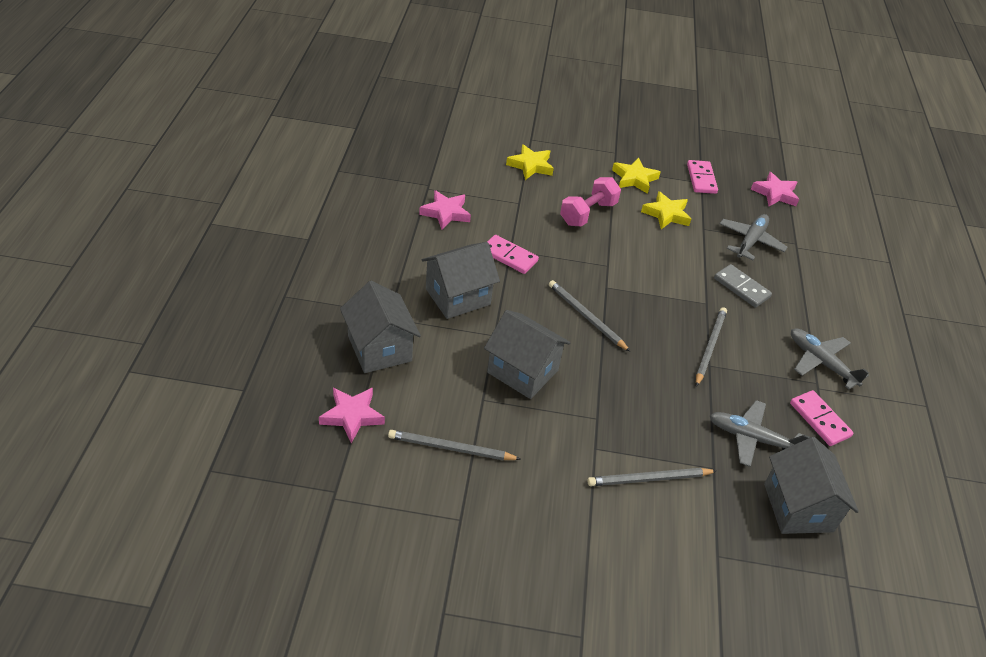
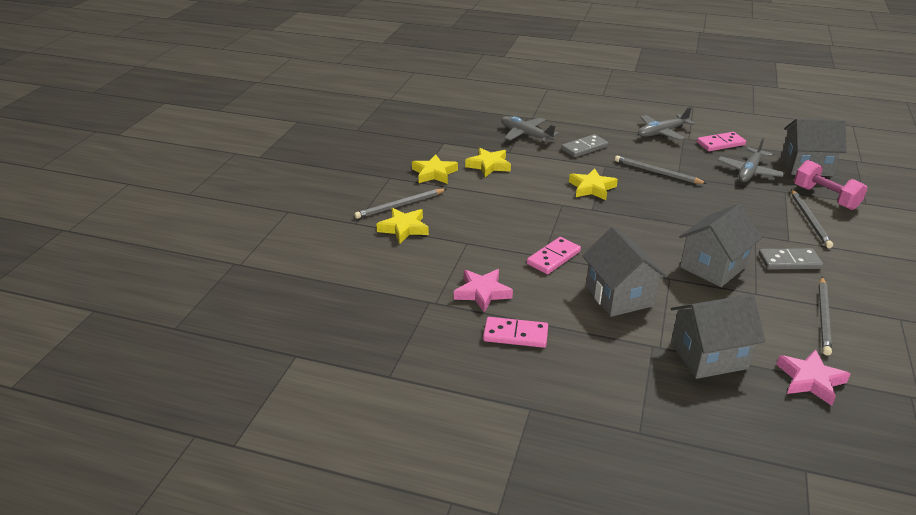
camera: 75 degrees left, 10 degrees down
(549, 439) = (789, 261): none -> grey domino
(586, 317) = (633, 224): grey pencil -> grey pencil (400, 205)
(588, 213) = (486, 205): pink dumbbell -> pink dumbbell (825, 197)
(650, 289) = (592, 188): none -> yellow star
(701, 179) = (438, 141): pink domino -> pink domino (515, 335)
(775, 193) = (463, 114): pink star -> none

